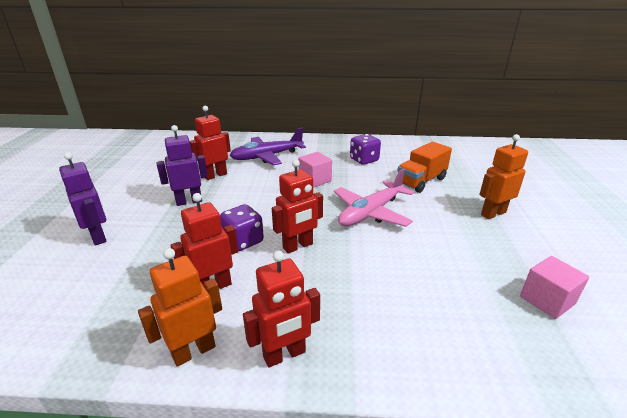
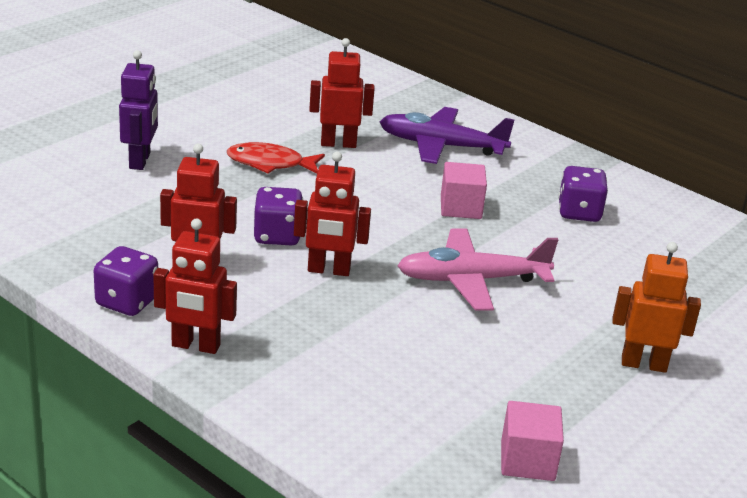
camera: 35 degrees right, 0 degrees up
(189, 201) = (270, 163): purple robot -> red fish
(193, 351) = (127, 302): orange robot -> purple dice
(421, 181) = (615, 279): orange truck -> none

